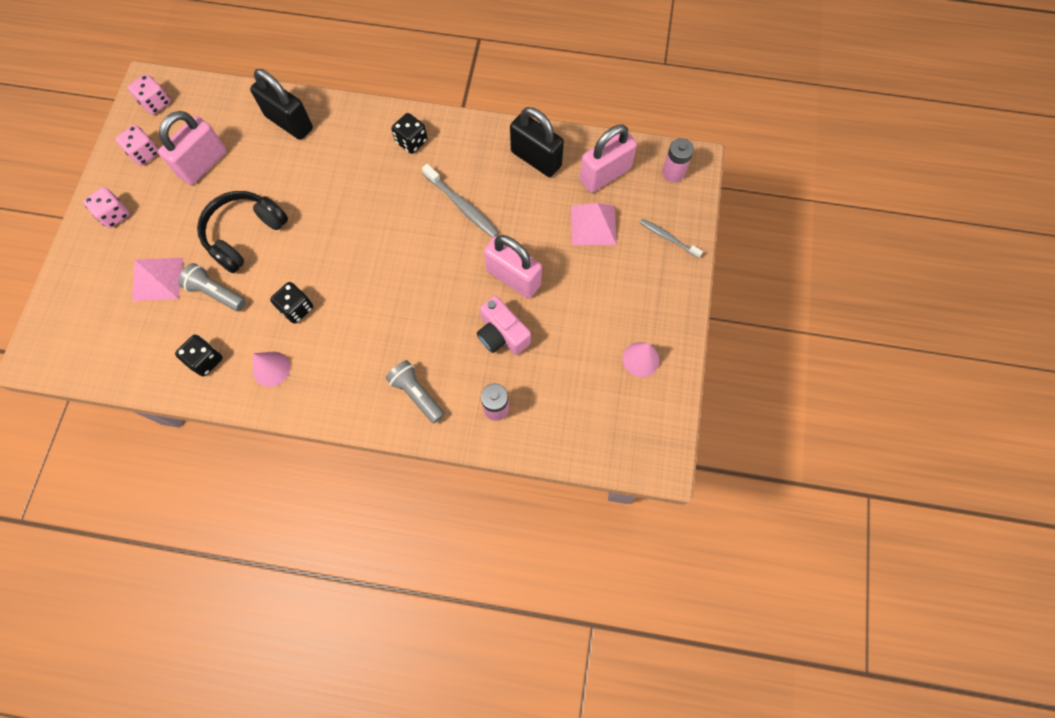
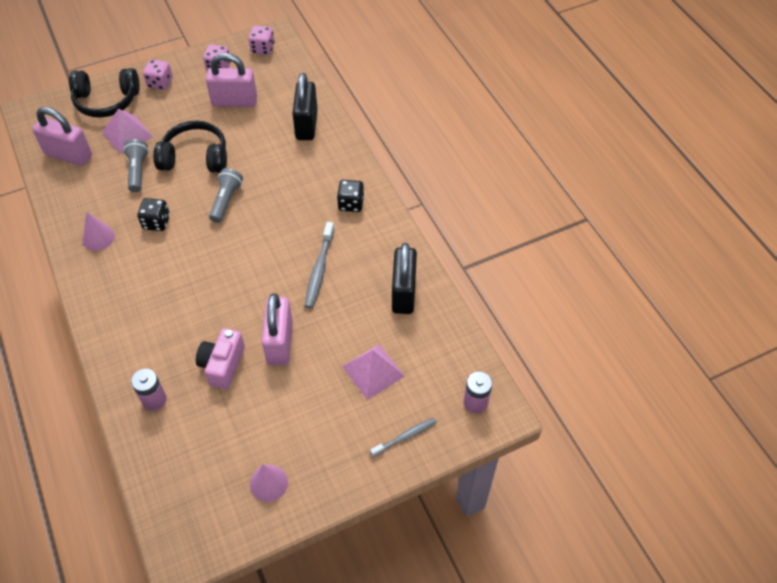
camera: 55 degrees right, 15 degrees down
(92, 275) = (106, 101): none -> black headphones
(206, 360) = (82, 197): black dice -> none
(417, 394) = (133, 338): grey flashlight -> grey flashlight (226, 201)
(605, 174) = (429, 351): pink padlock -> pink padlock (68, 155)
(668, 238) = (405, 437): grey toothbrush -> grey toothbrush turned 60 degrees clockwise

